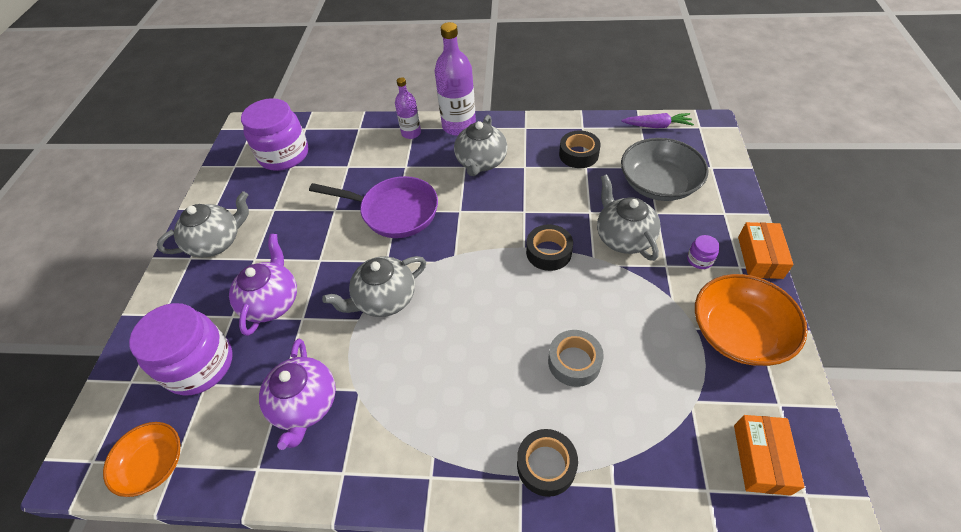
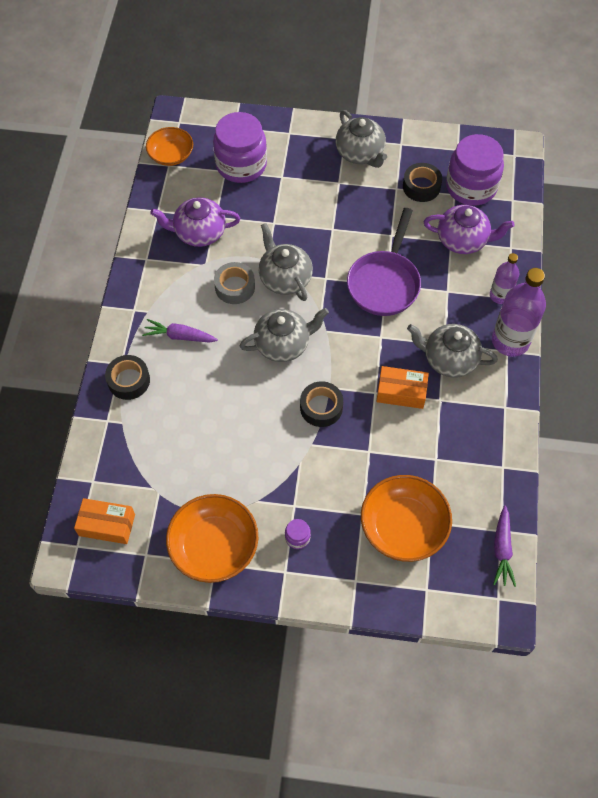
camera: 90 degrees right, 10 degrees up
(272, 302) = (292, 201): purple teapot -> purple teapot (463, 240)
(471, 407) = (180, 336): none -> purple carrot
(574, 362) = (206, 411): grey tape -> grey tape (235, 287)
(578, 154) = (456, 455): black tape -> black tape (421, 186)
(623, 237) = (332, 475): grey teapot -> grey teapot (283, 344)
(658, 184) = (403, 526): grey bowl -> orange bowl
(760, 257) = (294, 594): orange box -> orange box (401, 392)

